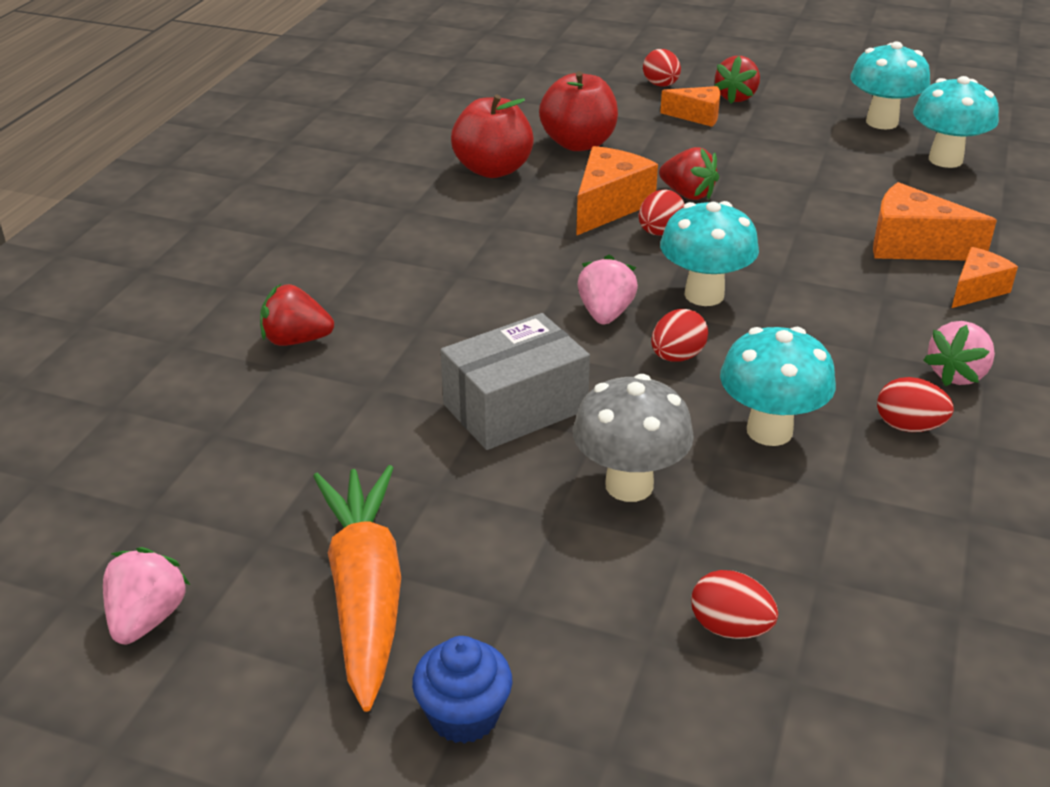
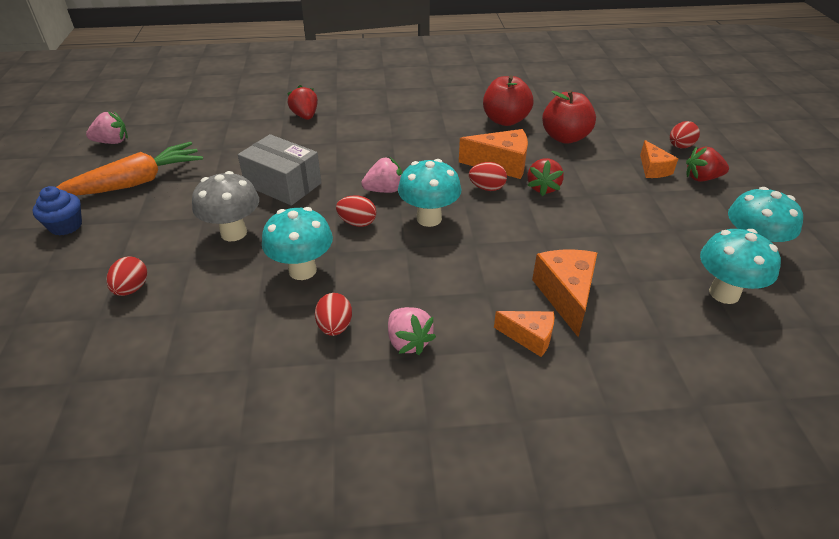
camera: 65 degrees right, 5 degrees up
(957, 374) = (408, 342): pink strawberry -> pink strawberry turned 135 degrees counterclockwise

